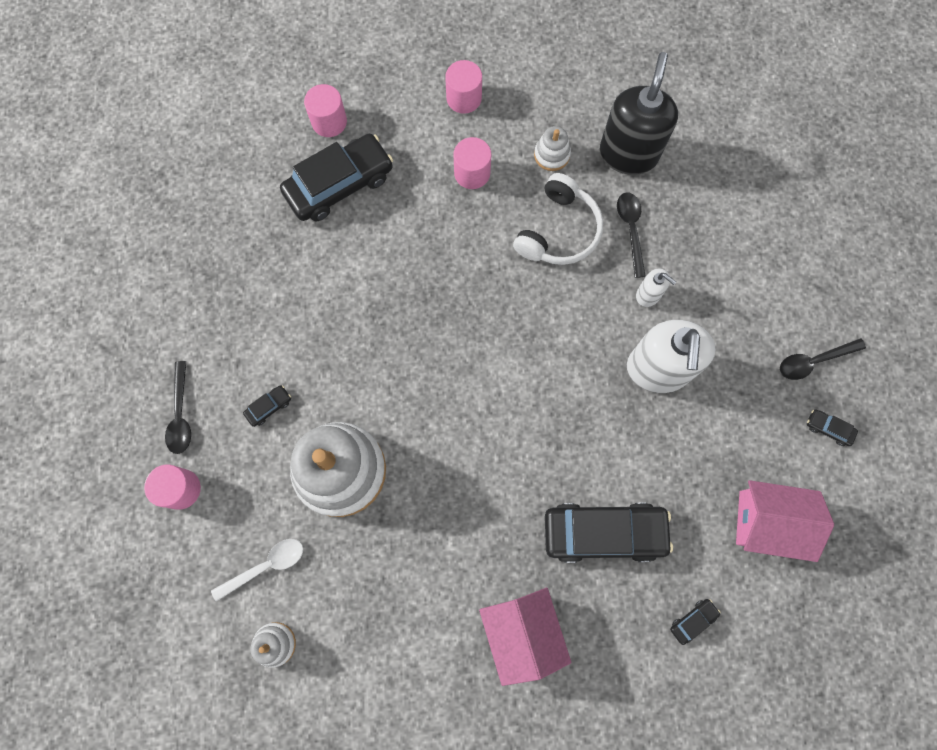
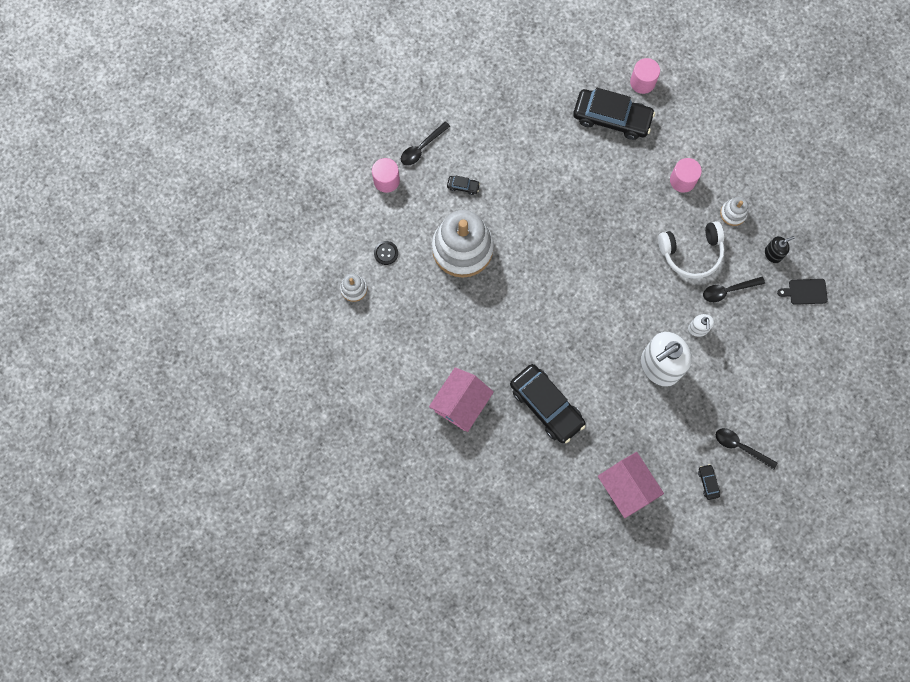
camera: 50 degrees right, 0 degrees up
(266, 566) = (386, 253): white spoon -> black button
(464, 98) = (723, 139): pink cylinder -> none
(628, 153) = (773, 254): black soap dispenser -> black soap dispenser, size x0.47
(631, 229) = (728, 290): black spoon -> black spoon turned 150 degrees counterclockwise
(693, 621) = (540, 485): black car -> none
(695, 157) = (805, 291): none -> black cutting board

